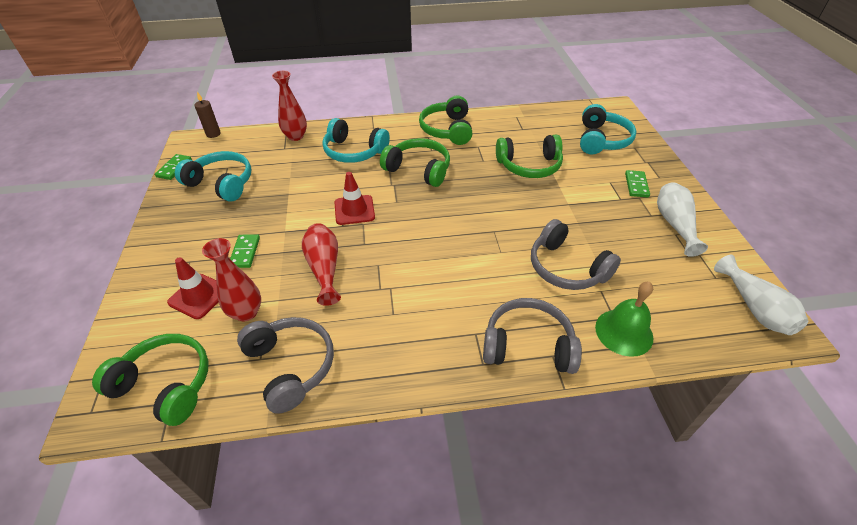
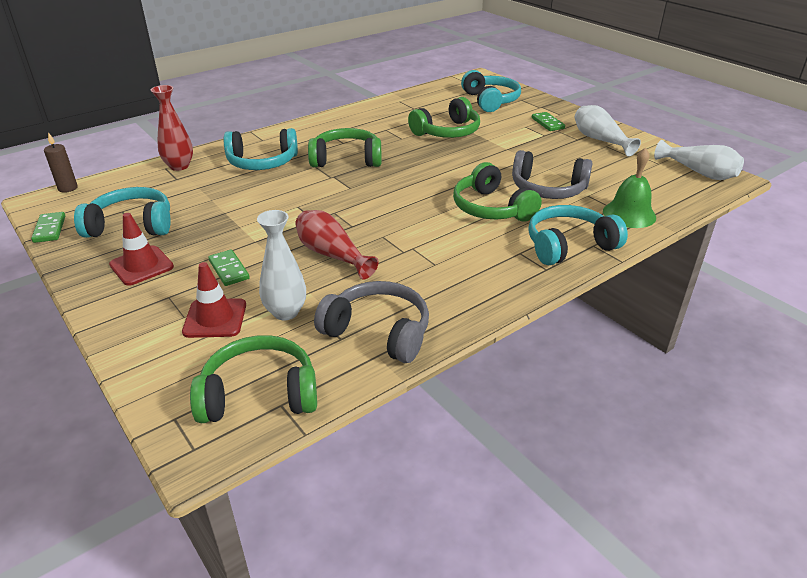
camera: 30 degrees left, 10 degrees down
(246, 312) = (286, 312): red vase -> white vase
(354, 210) = (313, 205): red traffic cone -> red traffic cone (141, 266)
(447, 130) = (342, 124): green headphones -> green headphones (491, 208)
(528, 345) = (569, 245): grey headphones -> turquoise headphones

